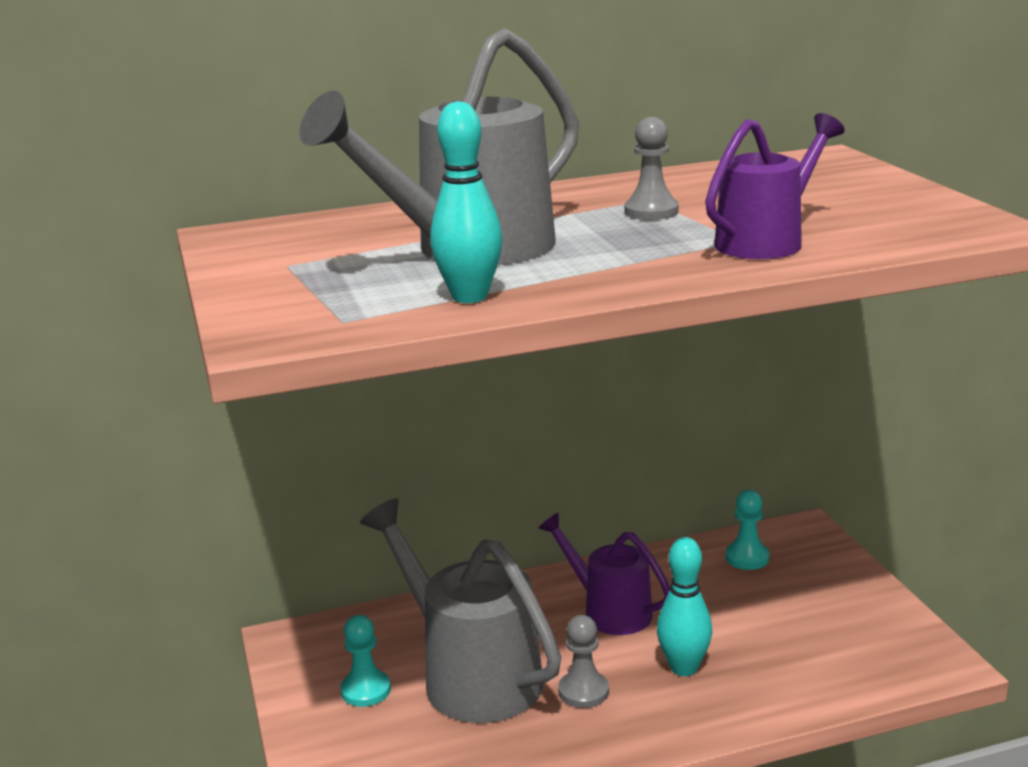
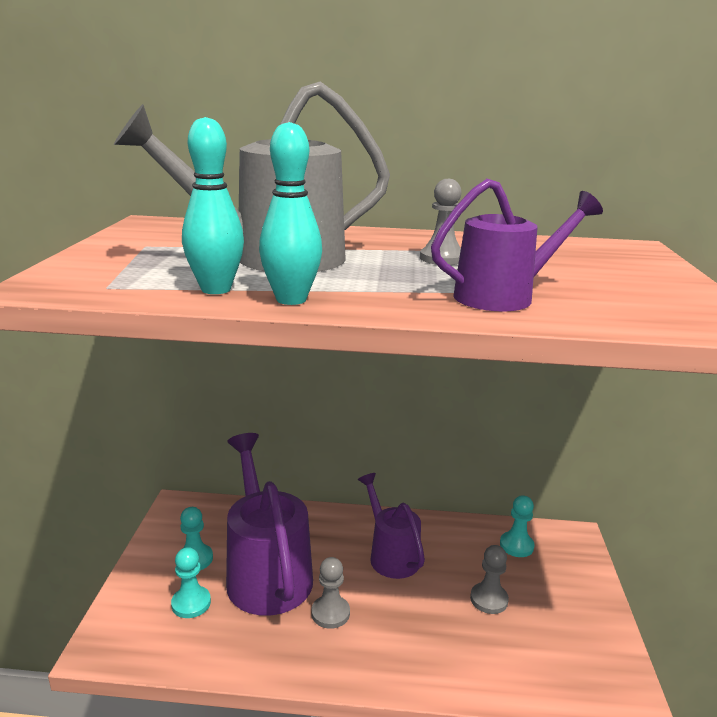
camera: 20 degrees right, 0 degrees up
(404, 736) = (191, 603): none -> turquoise pawn
(470, 674) = (266, 571): grey watering can -> purple watering can
(684, 668) = (414, 620): turquoise bowling pin -> turquoise bowling pin (291, 299)
(752, 621) = (489, 599): none -> grey pawn

